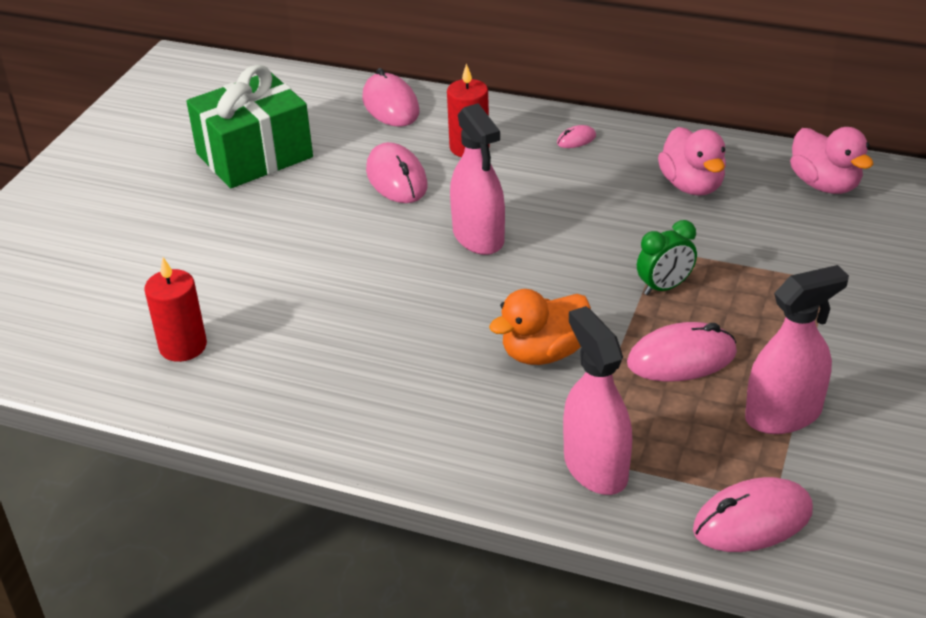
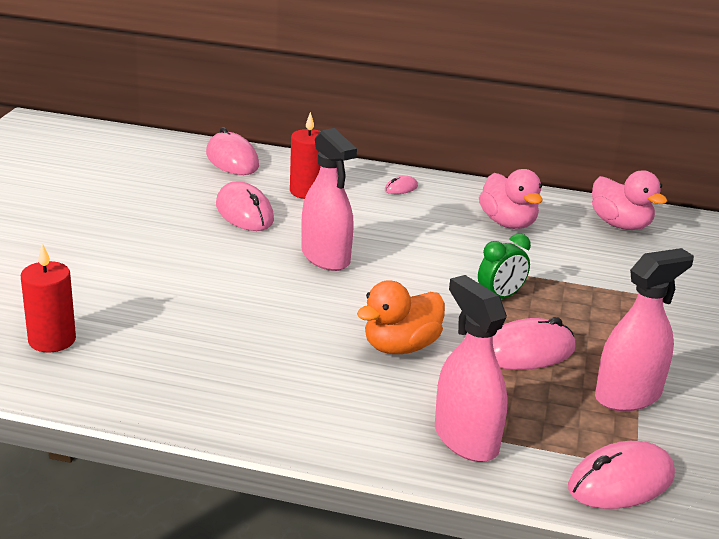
camera: 10 degrees left, 10 degrees down
(254, 155) = (110, 193): green gift -> none

